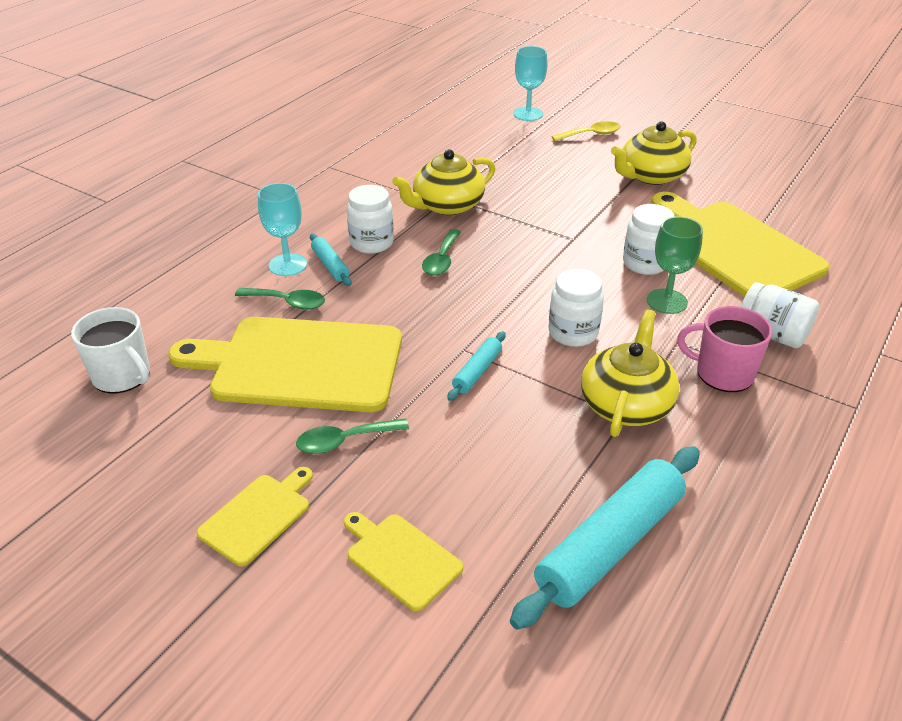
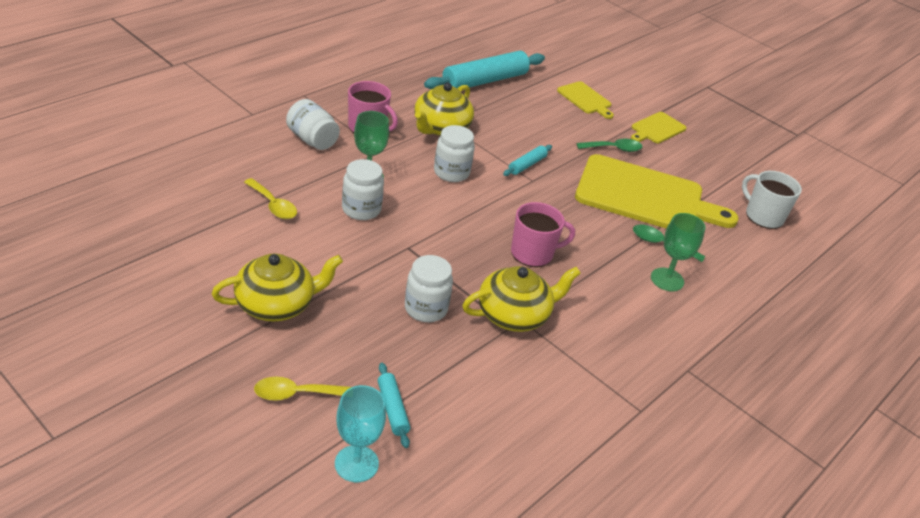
camera: 175 degrees left, 0 degrees up
(288, 265) = (667, 279): turquoise goblet -> green goblet
(330, 265) = (630, 270): turquoise rolling pin -> turquoise rolling pin (392, 409)
(371, 243) = (593, 286): white jar -> white jar (426, 308)
(441, 260) = (533, 253): green spoon -> pink mug
(733, 247) = (273, 205): yellow cutting board -> yellow spoon

